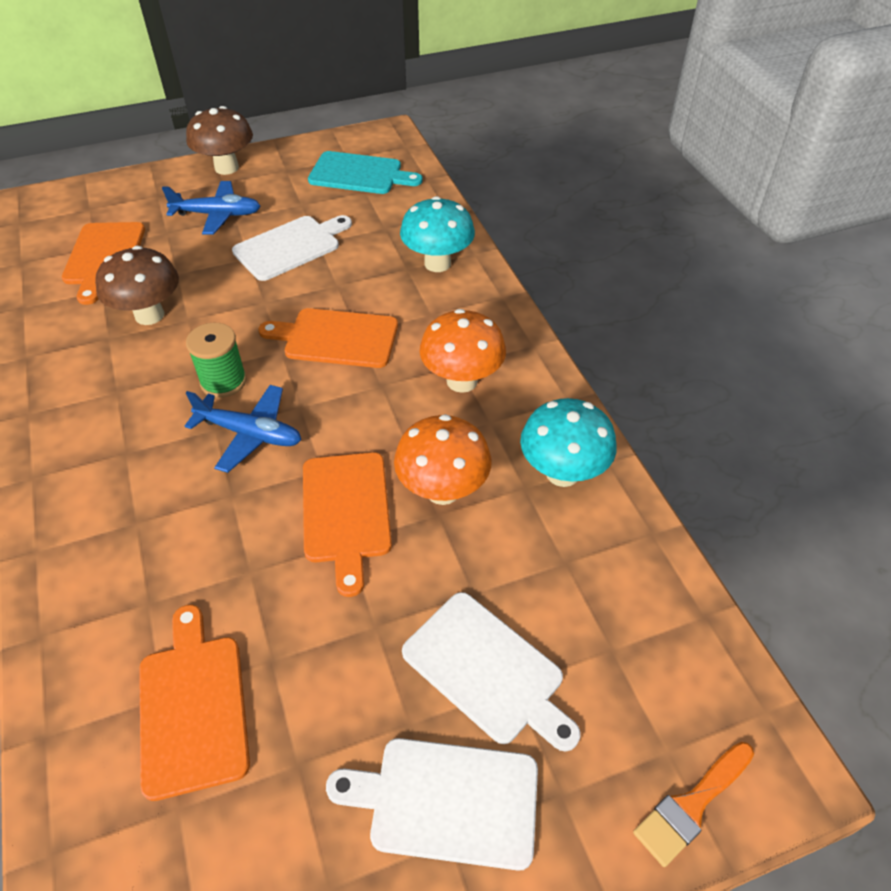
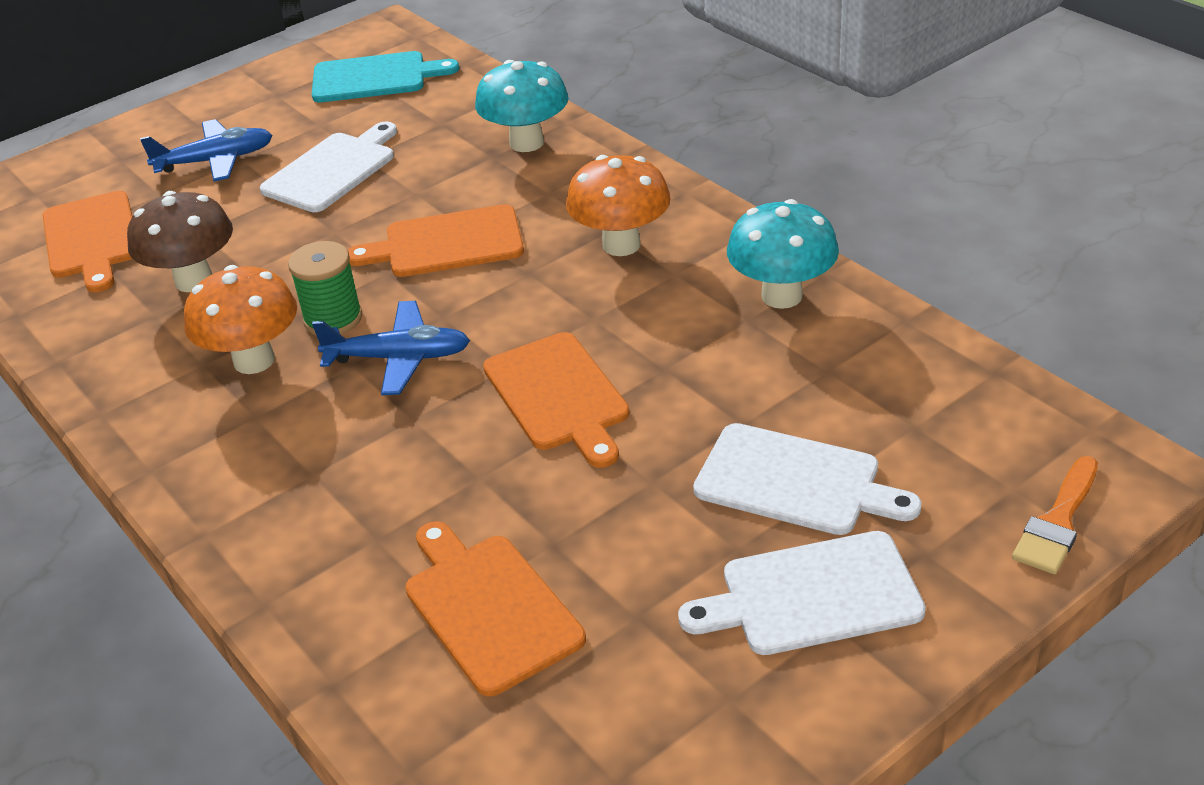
camera: 15 degrees left, 10 degrees down
(226, 168) = (195, 110): brown mushroom -> none
(442, 490) = (657, 347): orange mushroom -> orange mushroom (254, 360)

